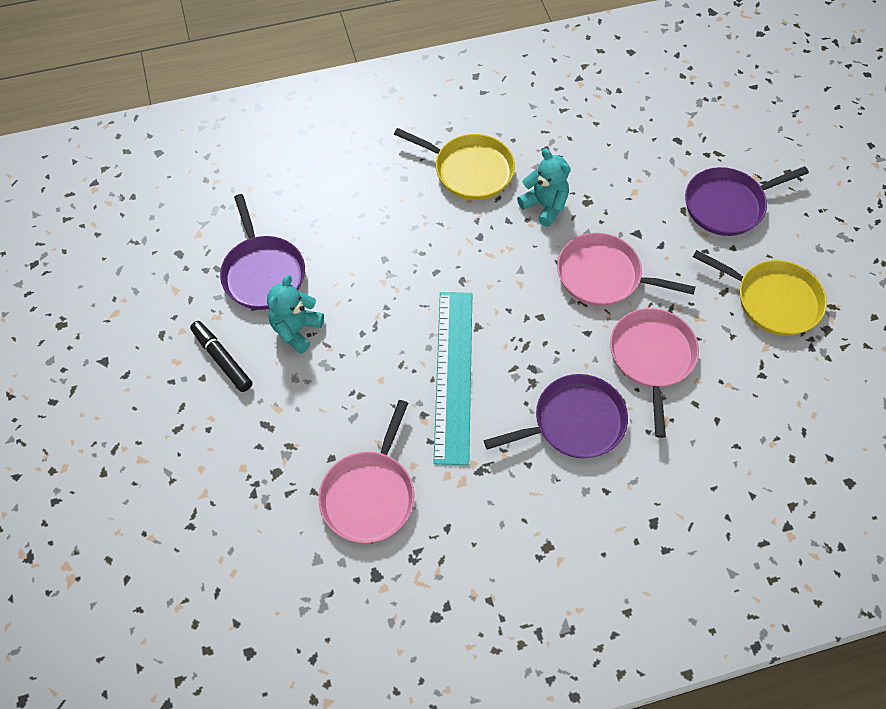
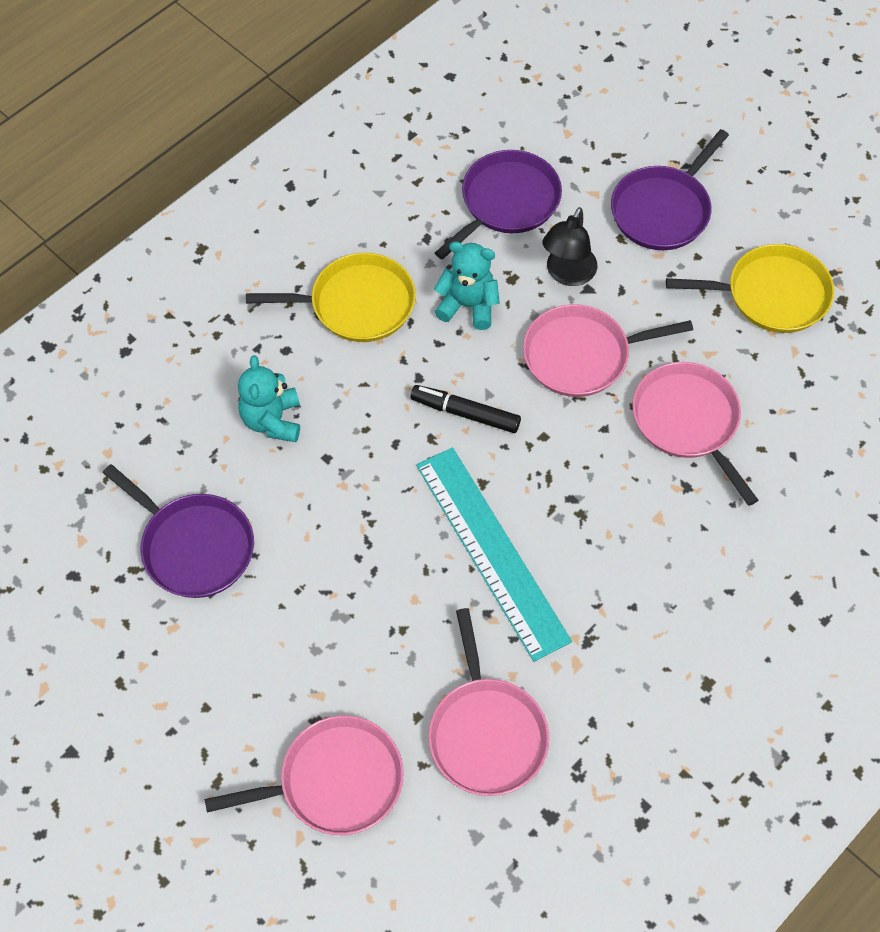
camera: 30 degrees left, 0 degrees up
(222, 359) = (215, 674): black marker -> black marker (465, 413)
(250, 470) = (334, 781): none -> pink pan
(296, 329) = (279, 593): turquoise teddy bear -> turquoise teddy bear (272, 420)
(574, 422) = (652, 535): purple pan -> purple pan (506, 202)
(628, 217) = (567, 274): none -> black lamp

